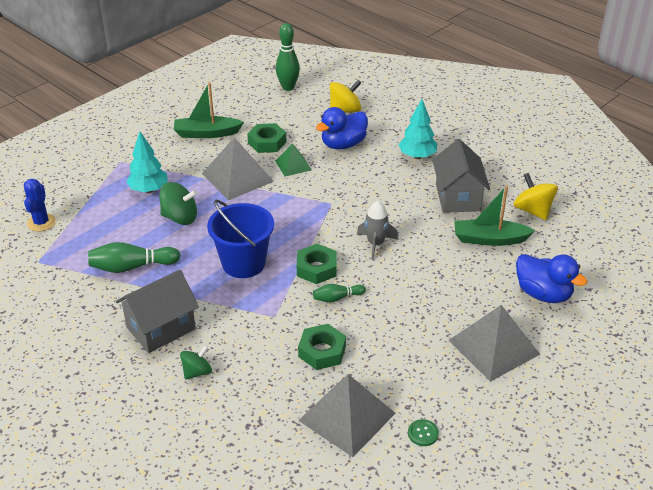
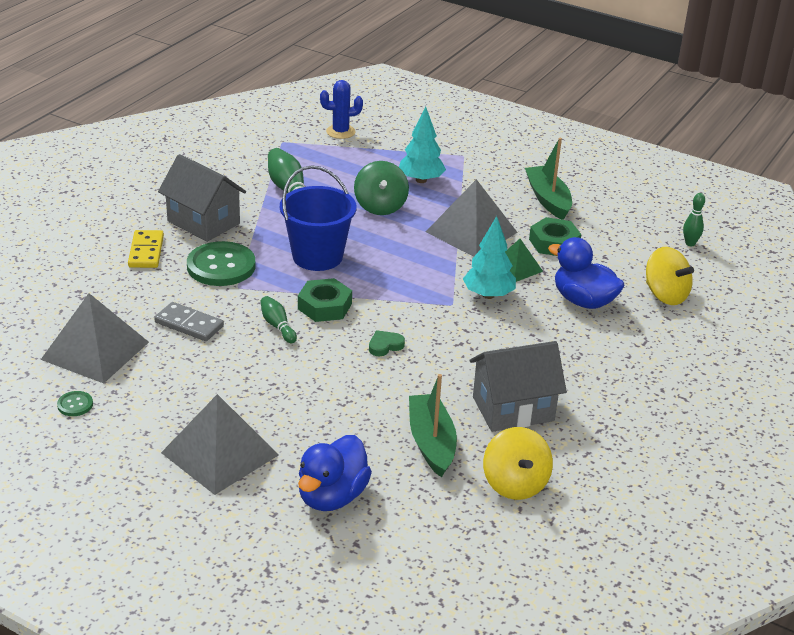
camera: 75 degrees right, 5 degrees down
(197, 372) = (146, 251): green spinning top -> yellow domino
(239, 323) = (221, 266): none -> green button
(288, 87) = (690, 243): green bowling pin -> green bowling pin, size x0.58
(322, 351) = (189, 324): green nut -> grey domino
(375, 244) = (385, 346): grey rocket -> green heart
(417, 156) = (592, 366): turquoise tree -> turquoise tree (488, 295)
(533, 210) = (515, 484): yellow spinning top -> yellow spinning top turned 120 degrees clockwise

